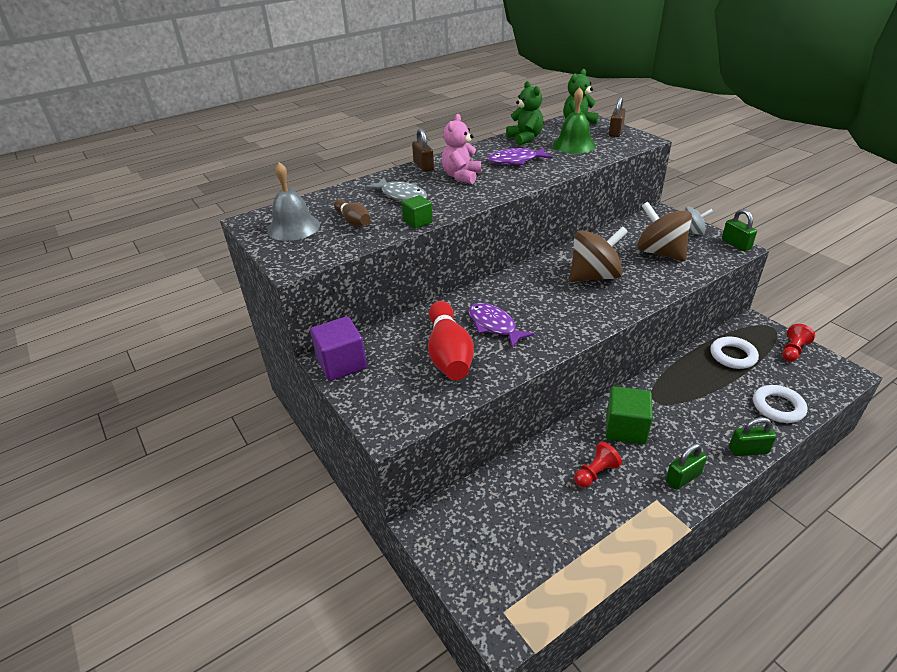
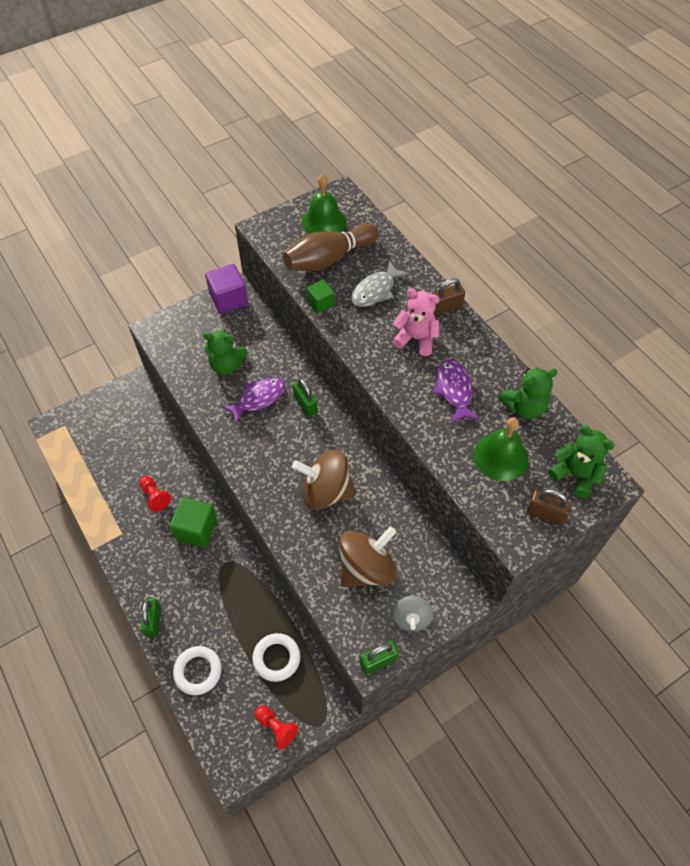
camera: 90 degrees right, 20 degrees up
(293, 227) = (324, 221): grey bell -> green bell
(353, 221) = (328, 259): brown bowling pin -> brown bowling pin, size x1.80
(449, 354) = (227, 365): red bowling pin -> green teddy bear
(594, 276) = (326, 492): brown spinning top -> brown spinning top turned 120 degrees clockwise
(683, 478) = (137, 559): green padlock -> green padlock (305, 404)

